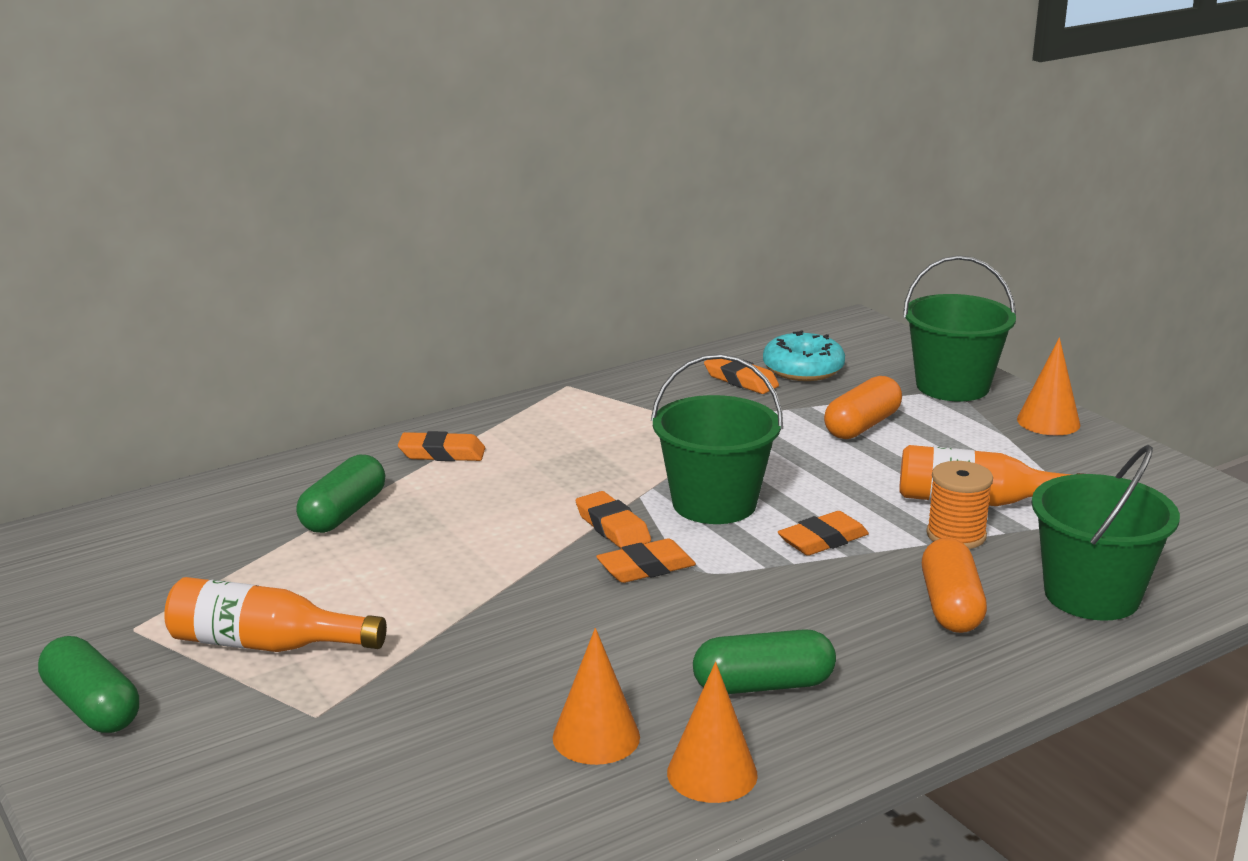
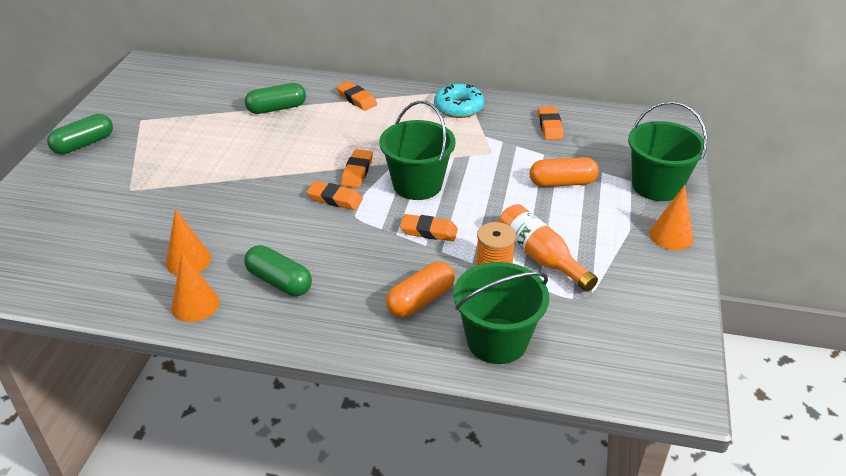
camera: 45 degrees right, 15 degrees up
(92, 707) = (84, 144): green capsule -> green capsule turned 45 degrees clockwise
(265, 644) = (163, 151): orange bottle -> none
(803, 369) = (593, 135): turquoise donut -> turquoise donut (458, 108)

